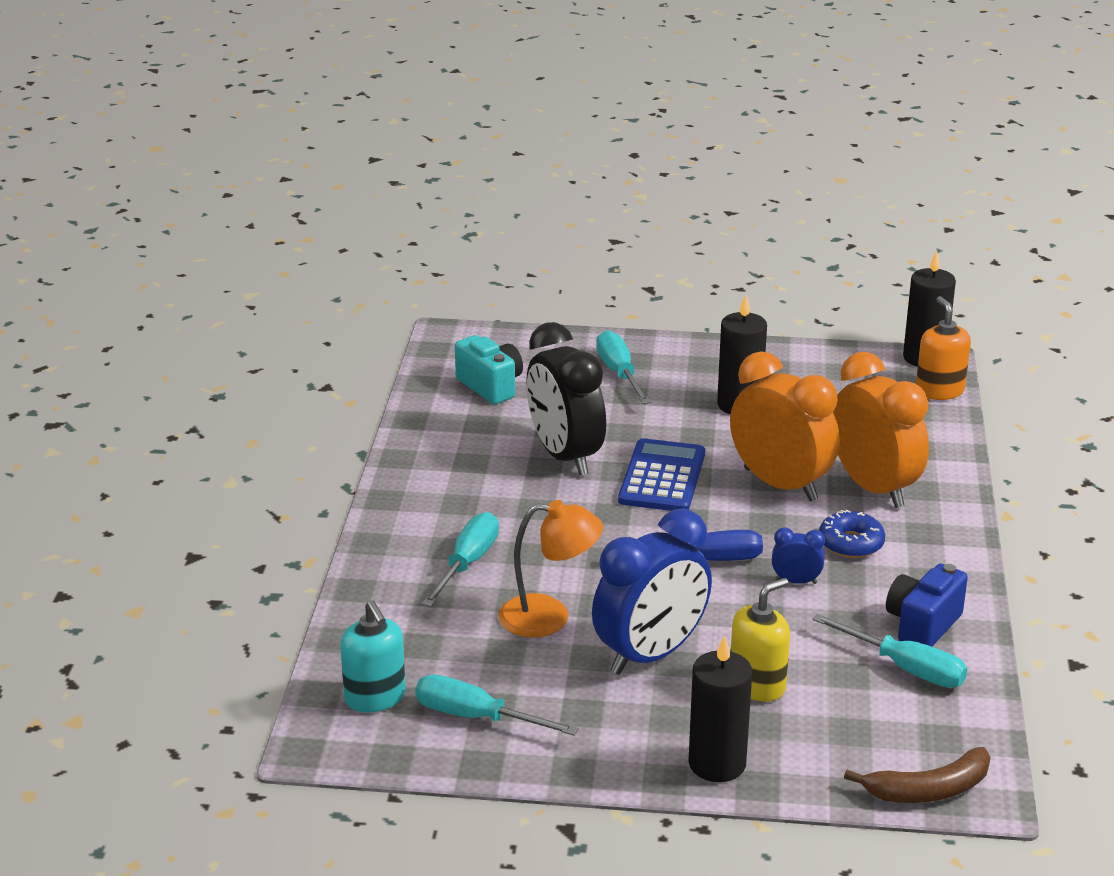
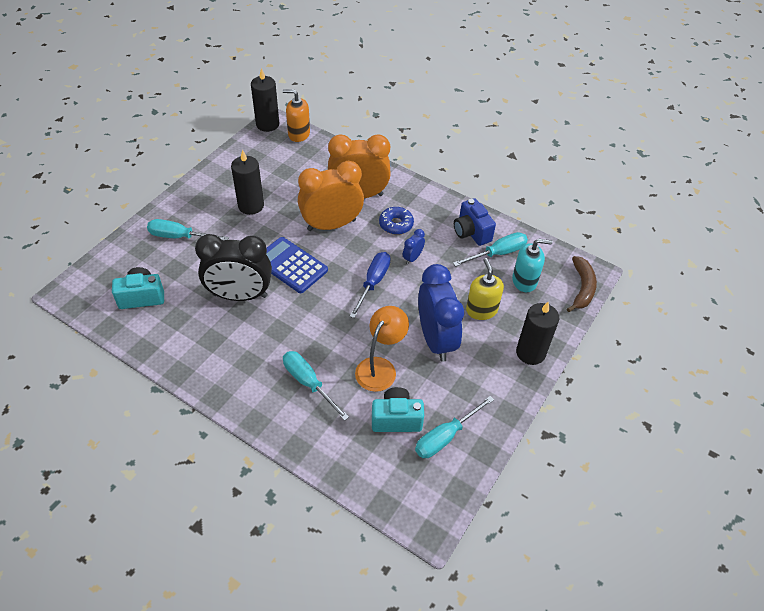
camera: 65 degrees left, 20 degrees up
(375, 697) = (403, 478): turquoise soap dispenser -> turquoise soap dispenser (524, 281)
(470, 660) = (396, 419): none -> turquoise camera

